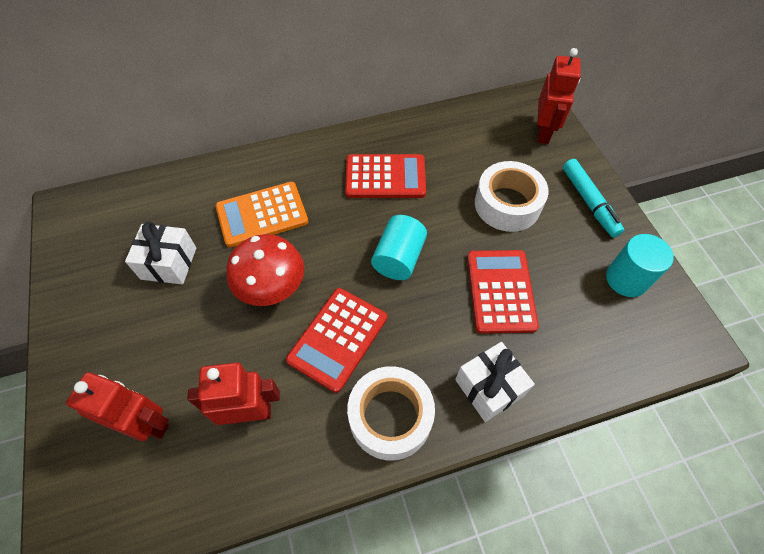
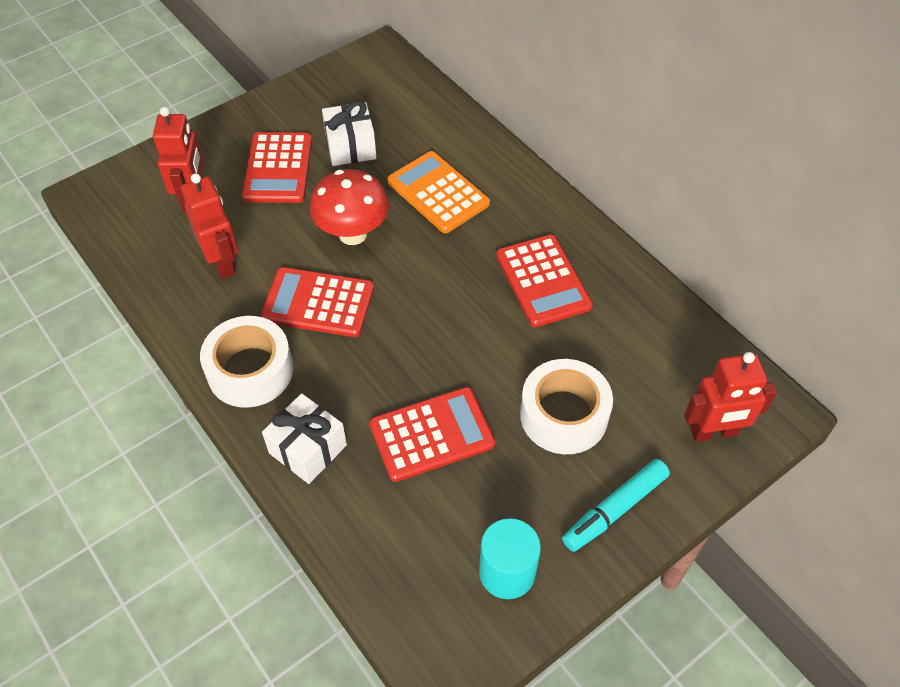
camera: 70 degrees right, 5 degrees down
(156, 331) = (278, 168): none -> red calculator
(398, 258) = (435, 326): turquoise cylinder -> none

